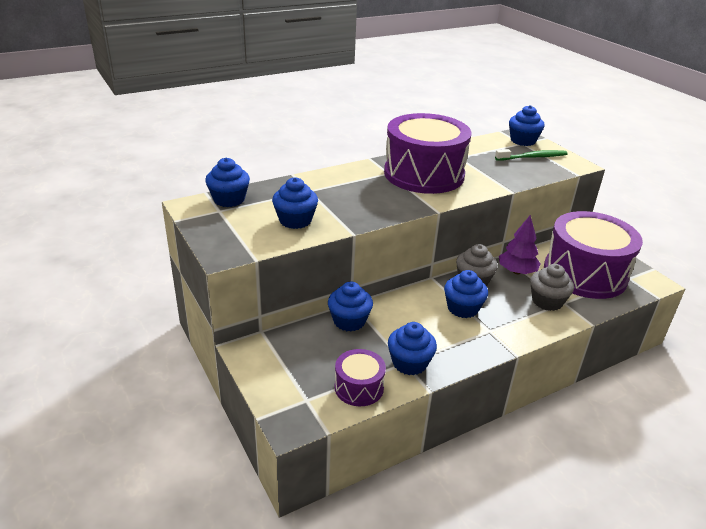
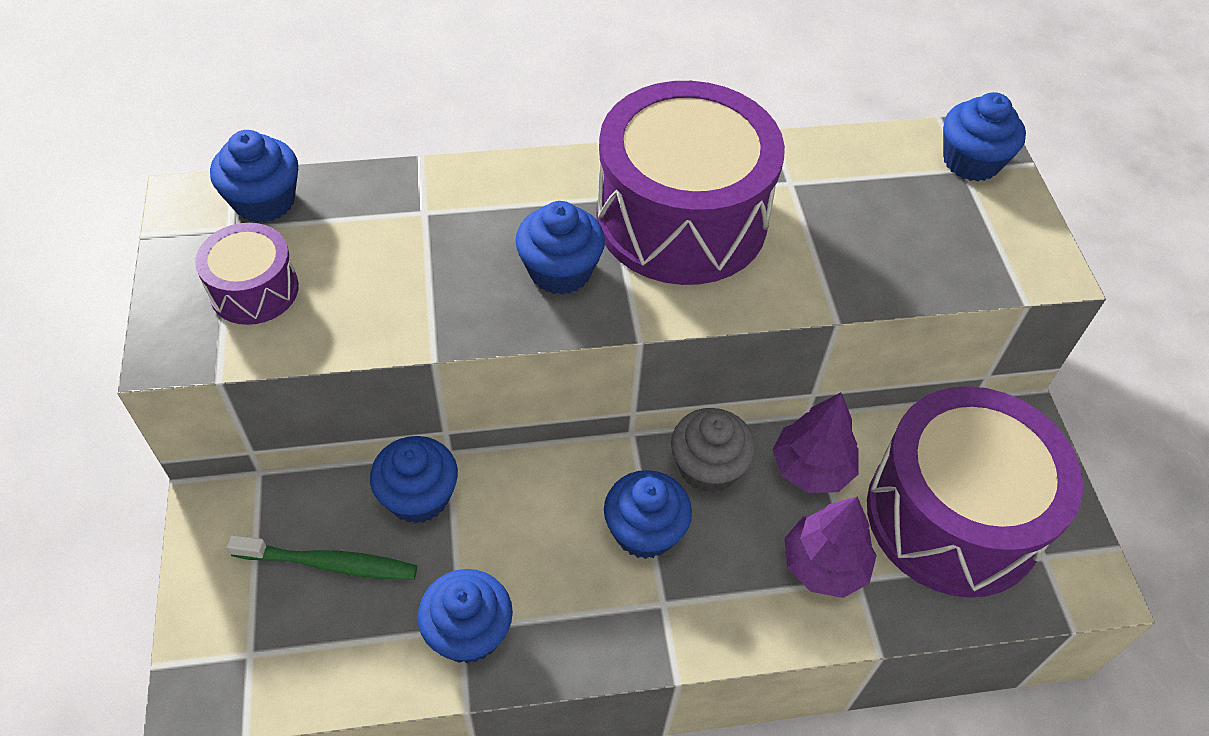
camera: 20 degrees right, 20 degrees up
(295, 220) = (349, 291): blue cupcake -> blue cupcake (560, 271)
(359, 387) = (349, 657): purple drum -> purple drum (254, 290)
(532, 157) = (957, 221): green toothbrush -> green toothbrush (330, 563)
(547, 301) = (824, 565): grey cupcake -> purple tree

